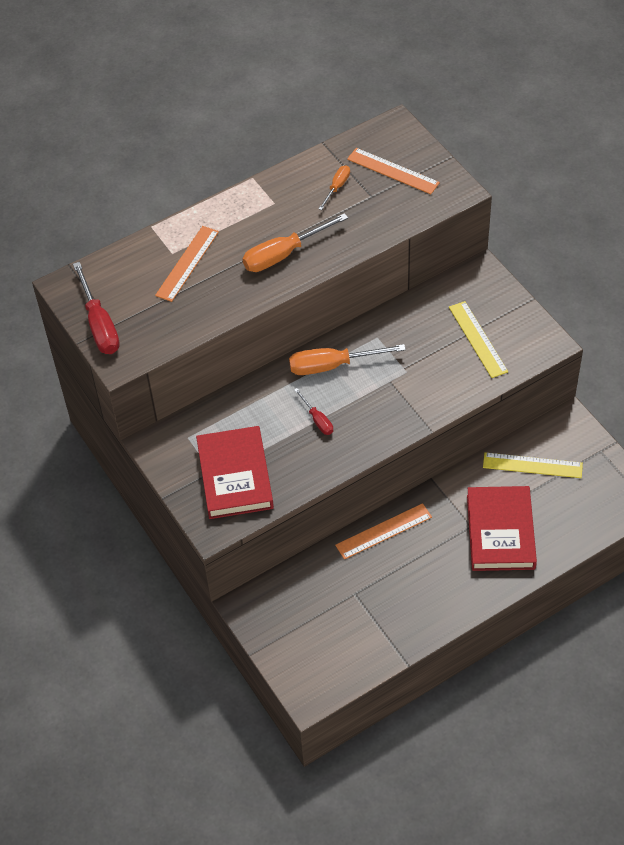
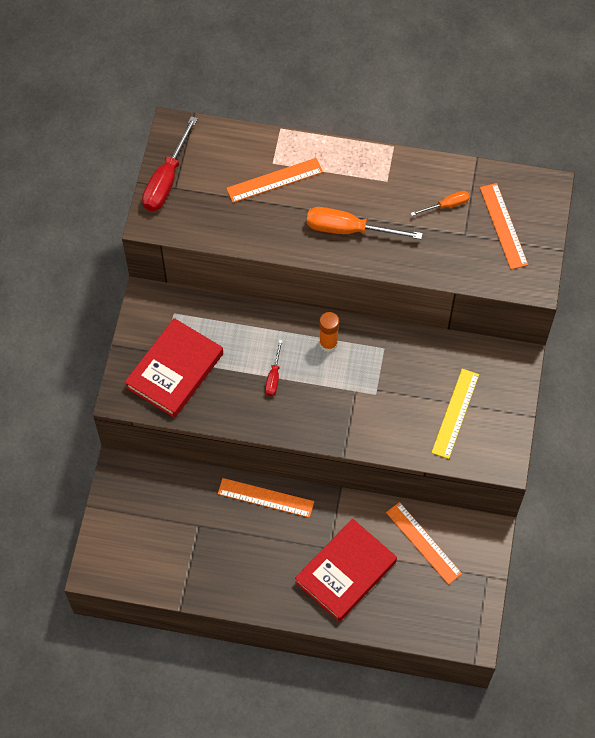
camera: 40 degrees right, 10 degrees up
(332, 365) = (328, 343): orange screwdriver -> orange glue stick
(532, 465) = (423, 543): yellow ruler -> orange ruler

